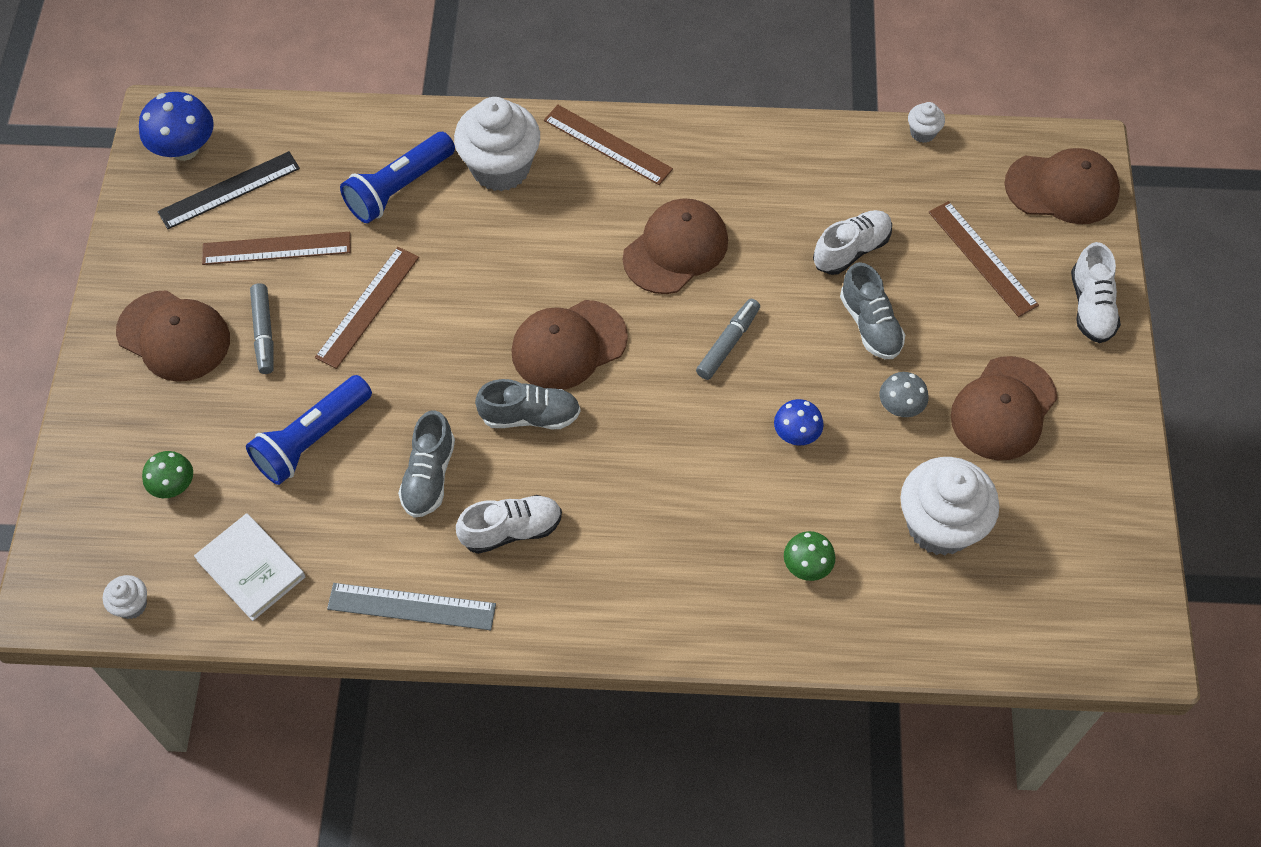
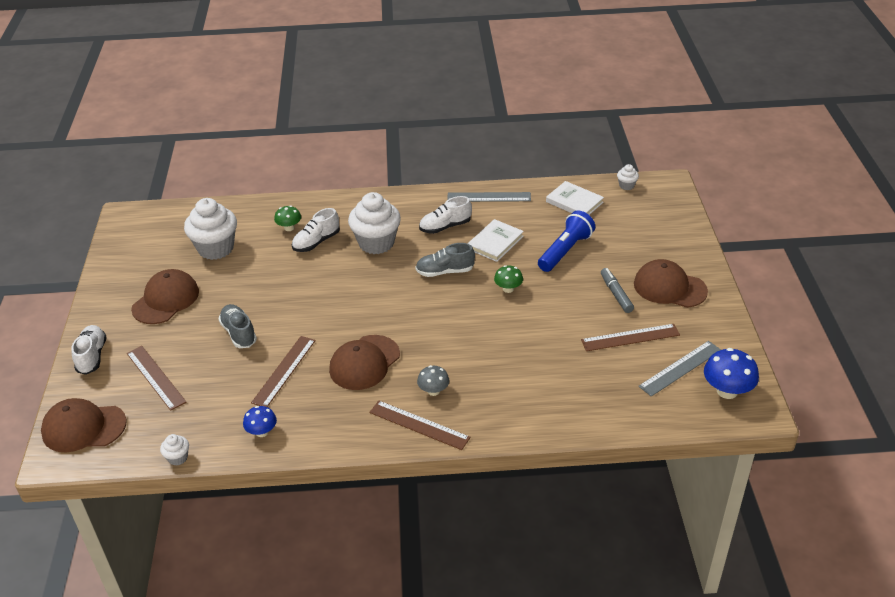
camera: 175 degrees right, 20 degrees down
(173, 485) = (631, 227): green mushroom -> green mushroom (508, 289)
(229, 190) = (680, 368): black ruler -> grey ruler
(367, 306) = (558, 313): brown ruler -> brown ruler (284, 371)
(399, 188) = (562, 381): blue flashlight -> none
(429, 476) = (495, 242): grey shoe -> white book
(500, 168) = (494, 401): white cupcake -> white cupcake (376, 243)
(569, 345) = (428, 305): brown cap -> none
(728, 343) = (329, 315): grey marker -> none
(796, 434) = (290, 278): blue mushroom -> blue mushroom (262, 432)
(851, 250) = (245, 373): white shoe -> white shoe (316, 242)
(900, 406) = (227, 295): grey mushroom -> grey mushroom (433, 391)

